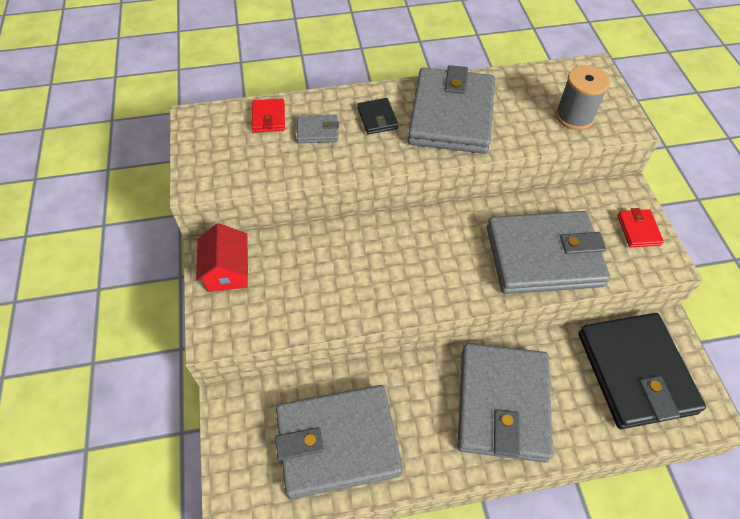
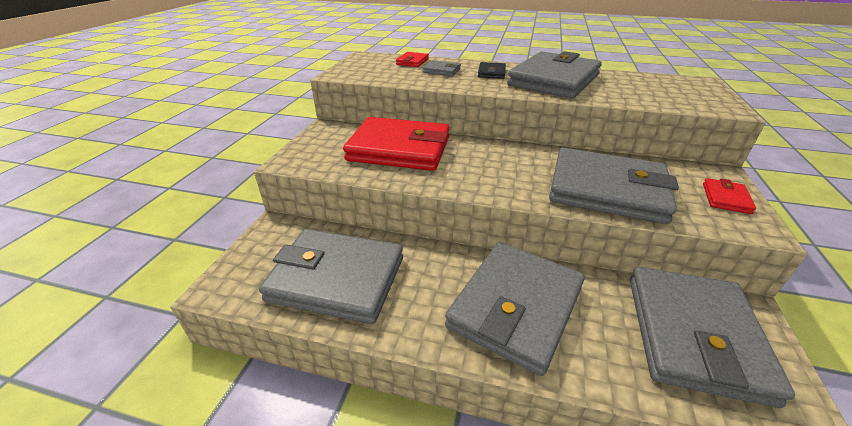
camera: 25 degrees right, 20 degrees down
(228, 271) = (330, 137): red house -> none
(321, 265) = (399, 149): none -> red wallet
(574, 116) = (671, 97): grey spool -> none
(635, 372) = (693, 335): black wallet -> grey wallet

